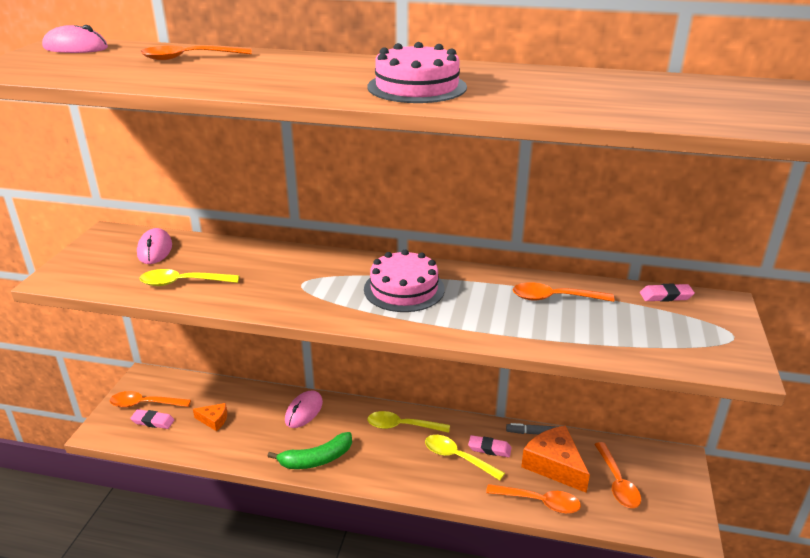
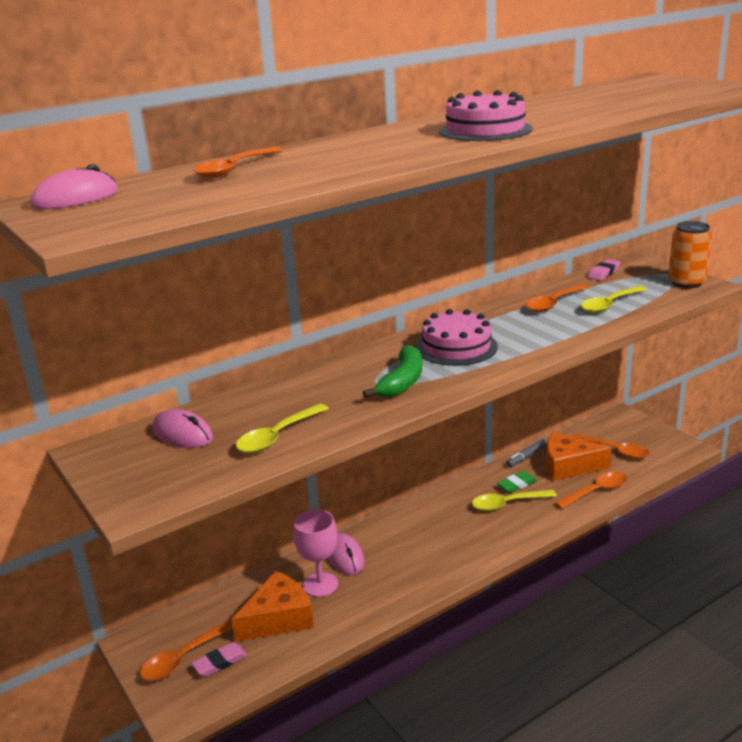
camera: 45 degrees left, 5 degrees down
(214, 420) = (278, 618): orange cheese -> orange cheese, size x1.91
(263, 418) = (320, 585): none -> pink goblet
(316, 459) = (417, 577): green banana -> green banana (402, 381)
(402, 426) = (437, 513): yellow spoon -> yellow spoon (609, 305)
(489, 448) = (517, 484): pink eraser -> green eraser
(725, 352) = (686, 283): none -> orange can

